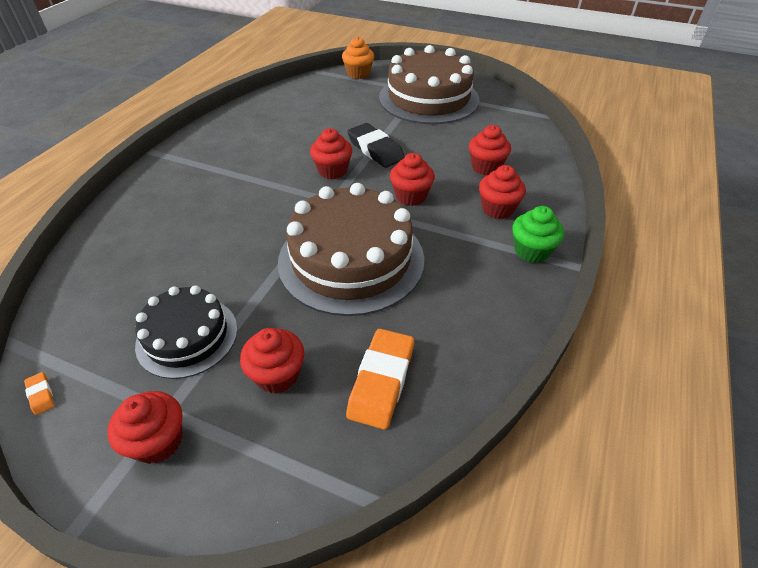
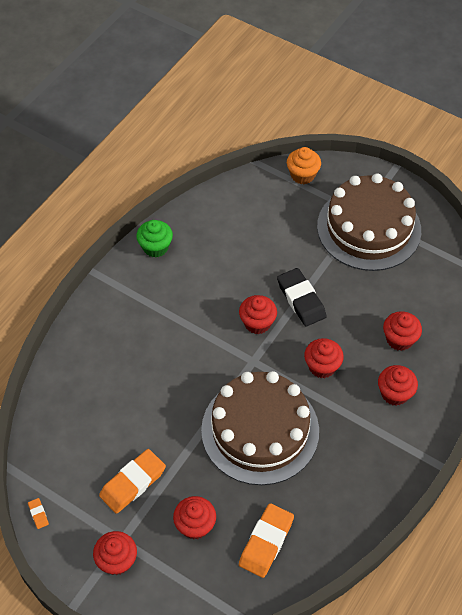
camera: 10 degrees right, 10 degrees up
(187, 336) = (133, 483): black cake -> orange eraser
(531, 251) = (409, 445): green cupcake -> green cupcake (155, 247)

